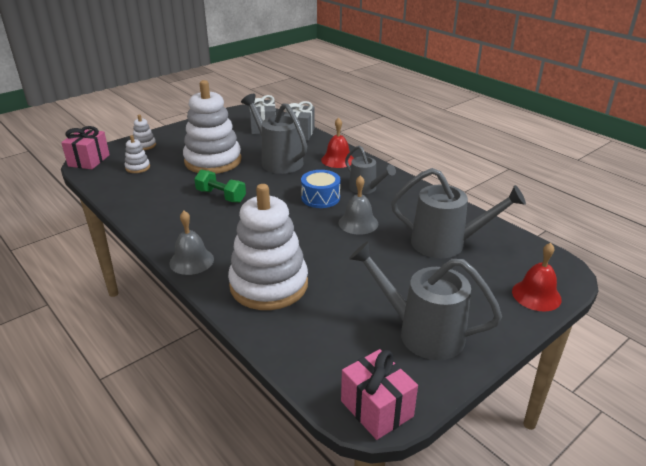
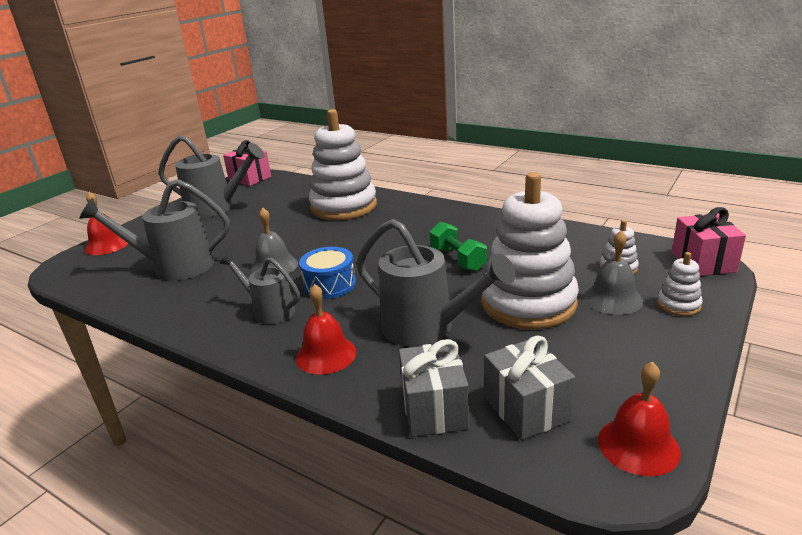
camera: 165 degrees right, 5 degrees down
(191, 261) = (423, 206): grey bell -> grey bell (613, 299)
(221, 196) = (457, 259): green dumbbell -> green dumbbell turned 45 degrees clockwise
(237, 114) = (638, 445): none -> red bell

